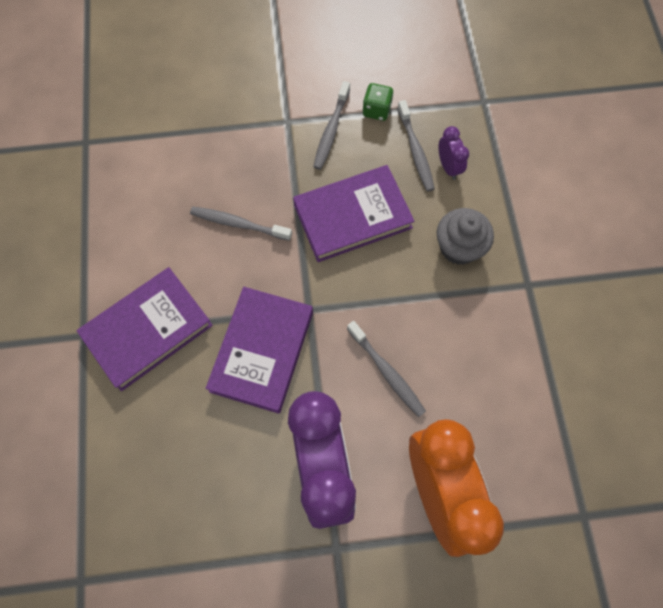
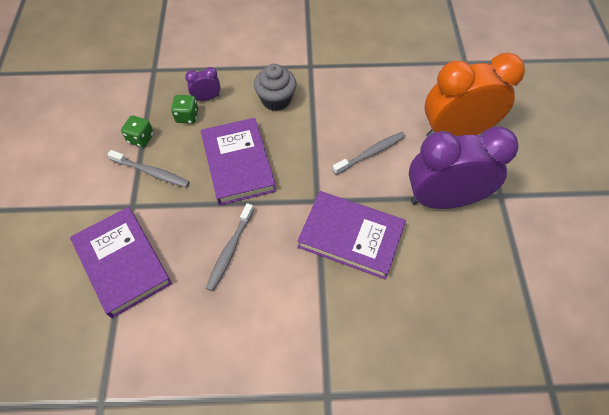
camera: 85 degrees left, 10 degrees down
(147, 330) = (326, 332): purple book -> purple book (122, 263)
(415, 151) = (187, 116): grey toothbrush -> green dice

